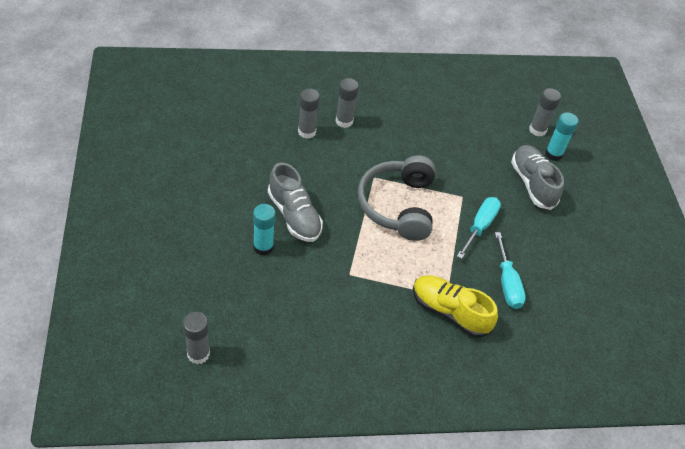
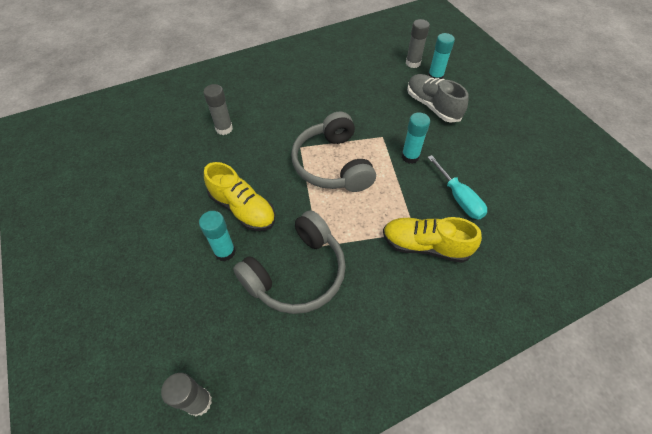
camera: 15 degrees left, 5 degrees up
(294, 215) = (243, 209): grey shoe -> yellow shoe
(319, 289) = (297, 273): none -> grey headphones
(344, 121) = (253, 108): grey glue stick -> none
(480, 226) = (410, 157): turquoise screwdriver -> turquoise glue stick

